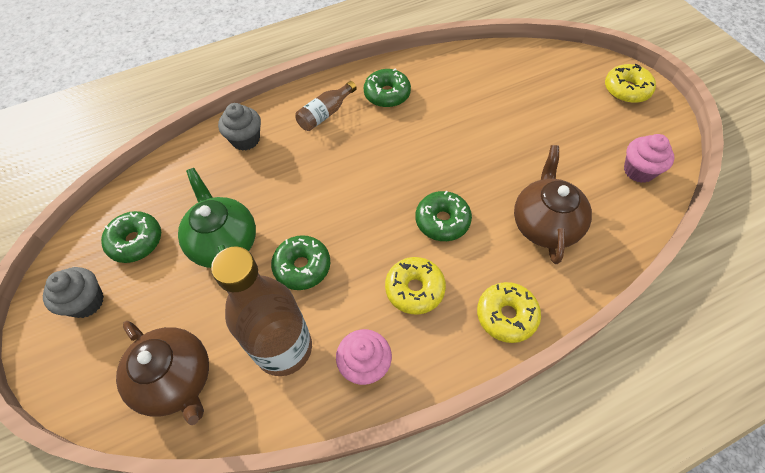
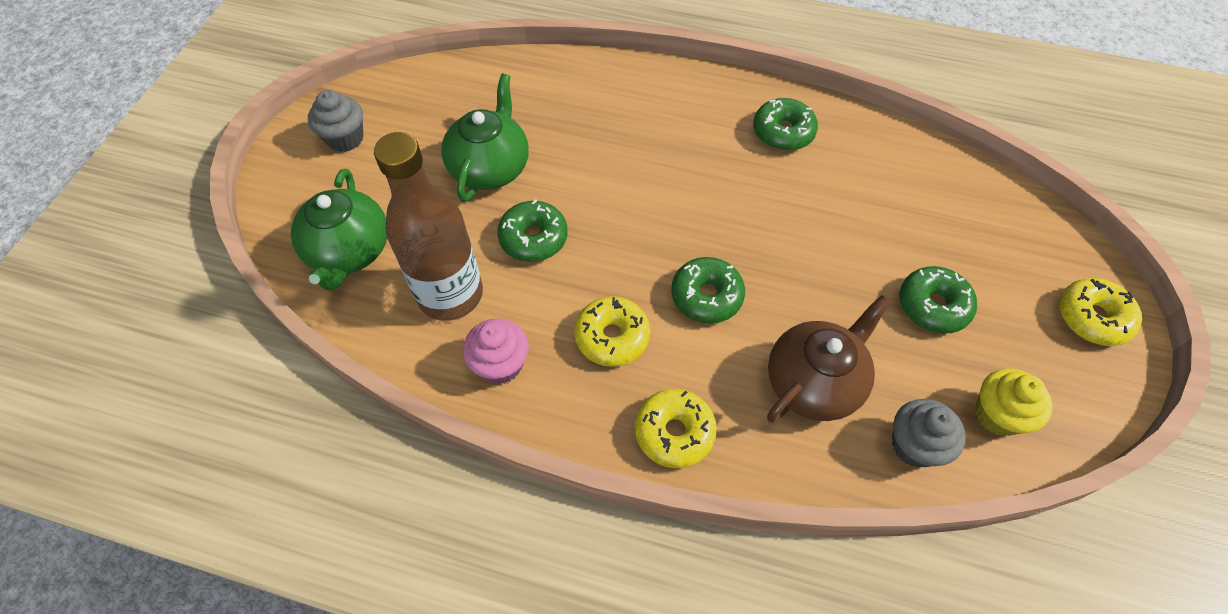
camera: 40 degrees right, 0 degrees up
(136, 241) = (424, 115): green donut -> green donut (933, 306)
(176, 380) = (349, 251): brown teapot -> green teapot
(245, 139) = (598, 87): grey cupcake -> grey cupcake (914, 445)
(325, 114) = (698, 111): brown bottle -> none
(639, 171) = (997, 415): pink cupcake -> yellow cupcake

